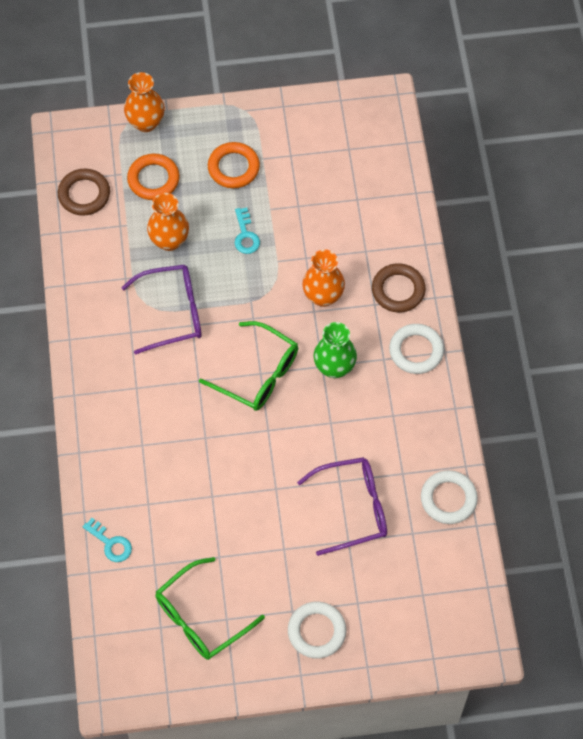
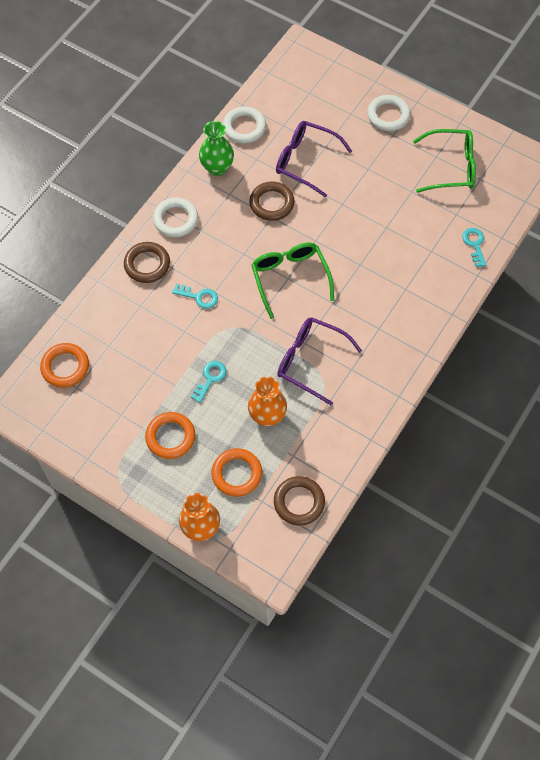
camera: 140 degrees left, 0 degrees up
(323, 296) = (199, 297): orange vase -> turquoise key
(334, 367) = (237, 247): green vase -> green vase (217, 168)
(343, 436) = (271, 203): none -> brown ring
(374, 157) = (65, 367): none -> orange ring

